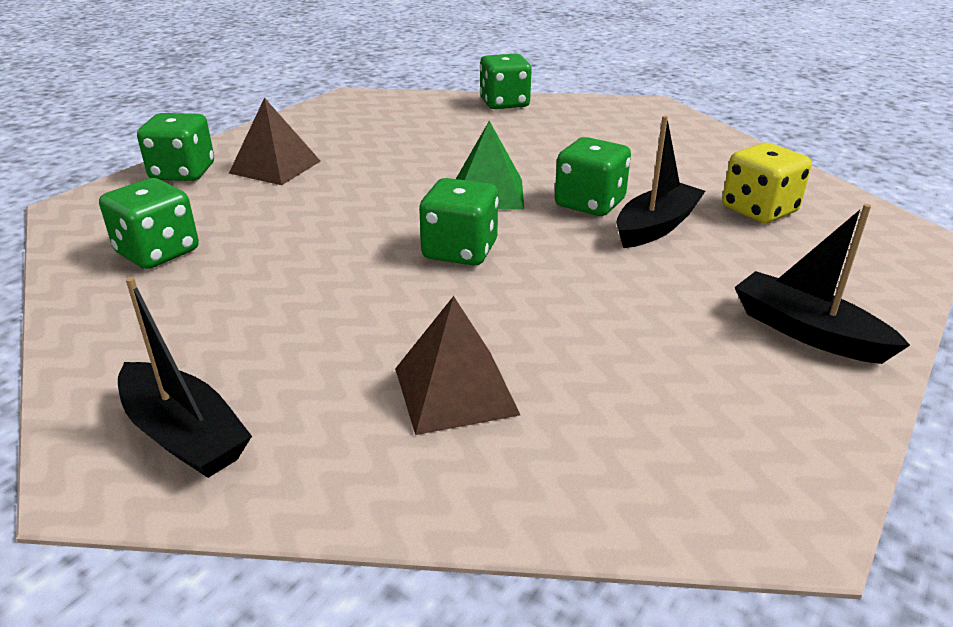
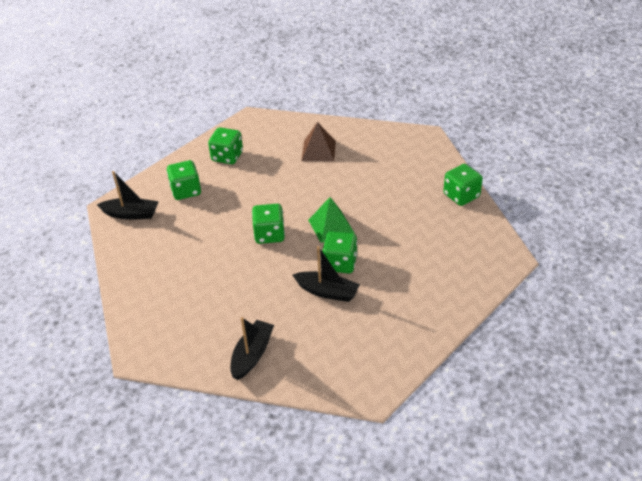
camera: 70 degrees right, 10 degrees up
(183, 172) = (296, 128): green dice -> green dice (186, 191)
(184, 434) = (131, 214): black boat -> black boat turned 105 degrees counterclockwise
(455, 390) = (173, 263): brown pyramid -> none
(759, 210) = (369, 328): yellow dice -> none

